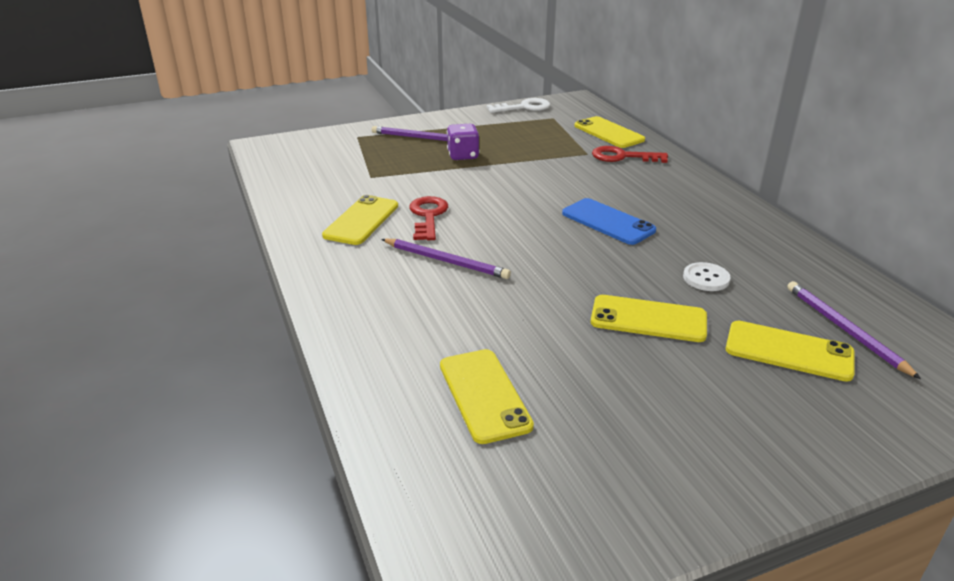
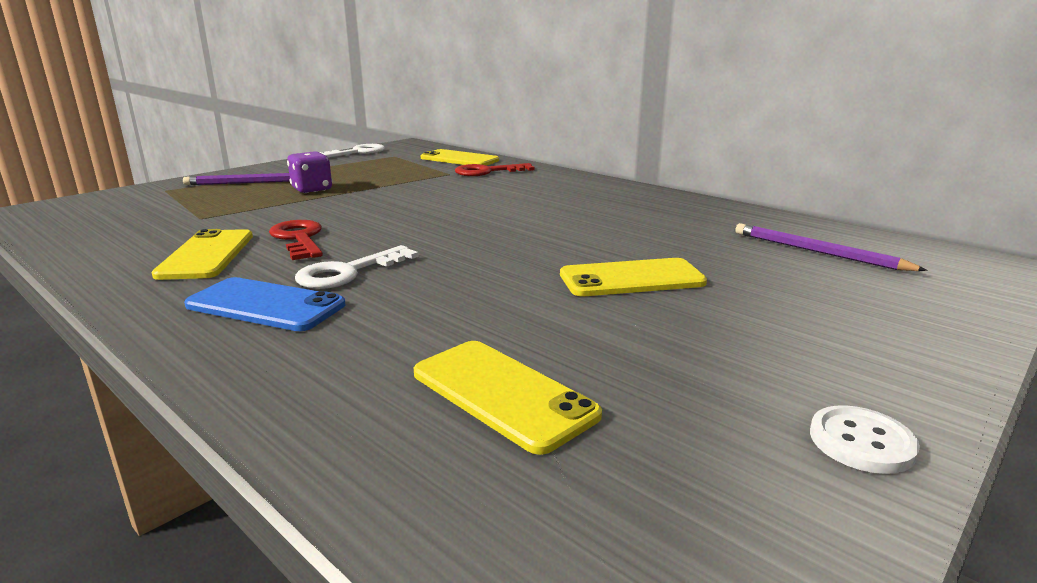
camera: 25 degrees left, 10 degrees down
(445, 261) = (349, 272): purple pencil -> white key
(608, 222) = (515, 214): blue phone -> blue phone (265, 305)
(706, 278) = (654, 238): white button -> white button (861, 442)
(788, 351) = (792, 276): yellow phone -> none

